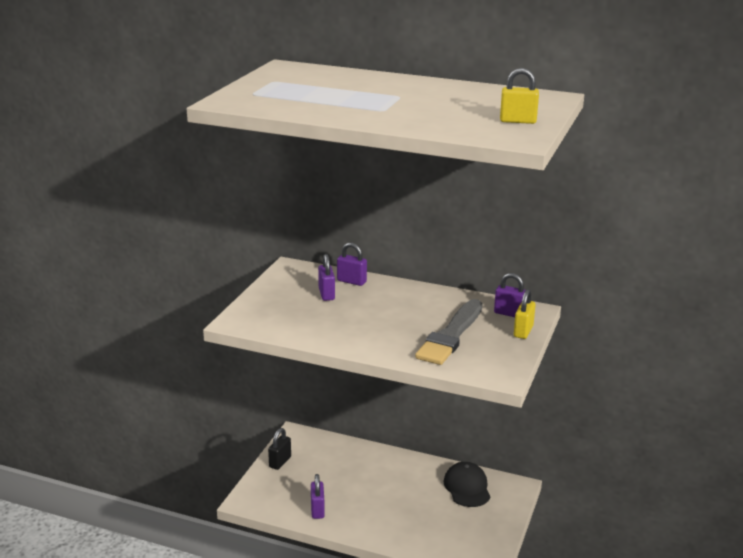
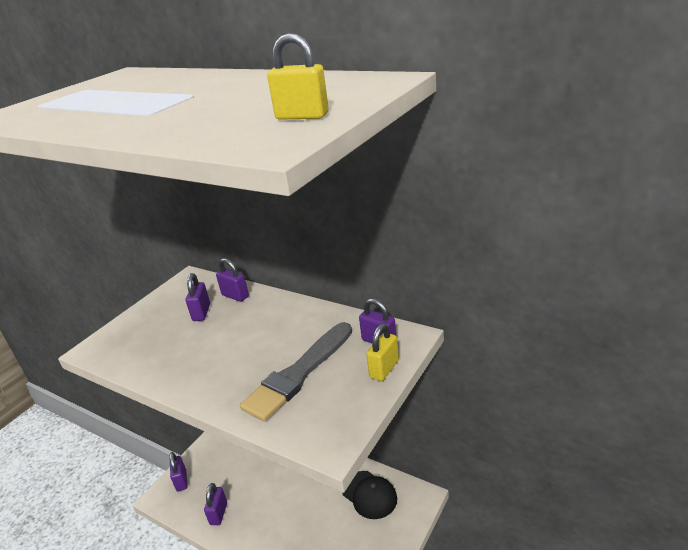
camera: 15 degrees right, 5 degrees up
(263, 487) = (181, 481): none -> purple padlock
(280, 462) = (208, 451): black padlock -> none
(467, 487) = (369, 495): black cap -> black cap turned 135 degrees clockwise

